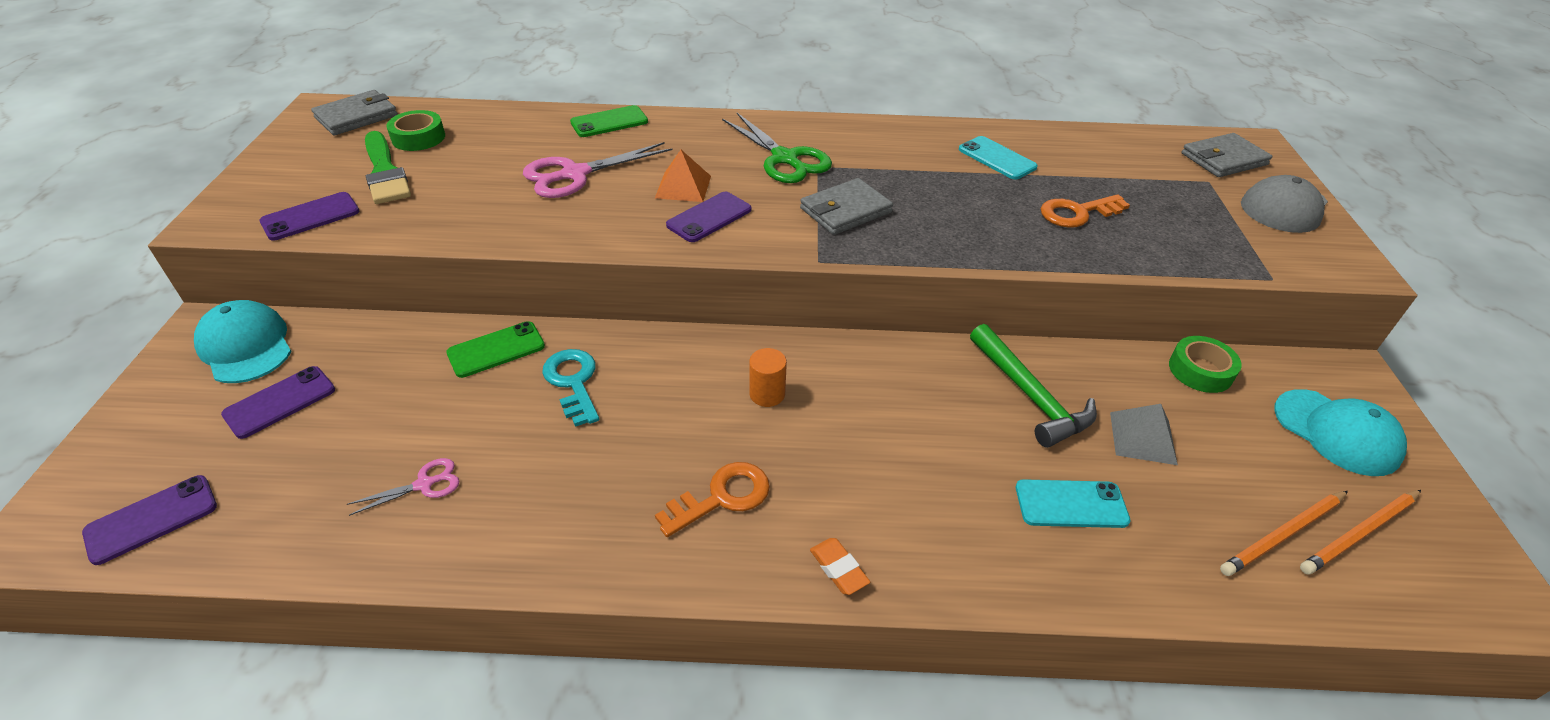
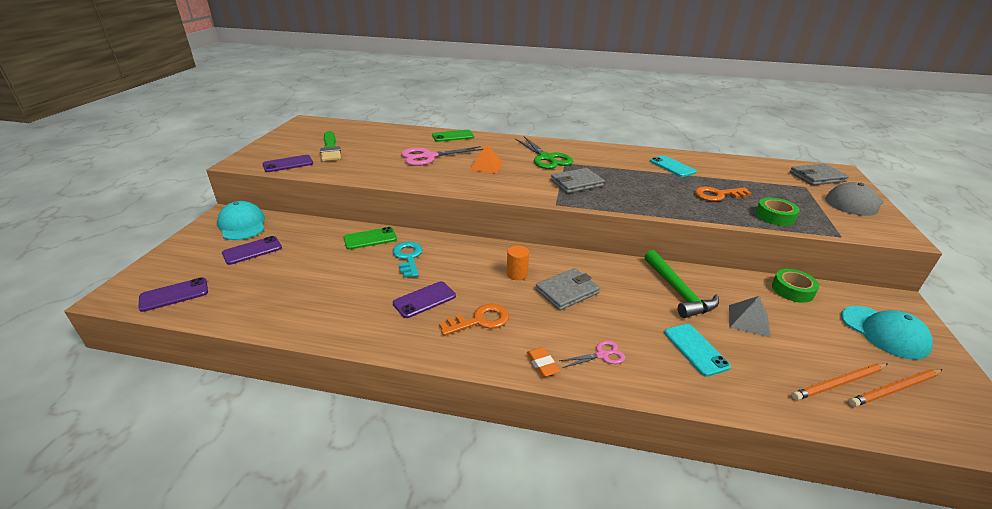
camera: 10 degrees right, 10 degrees down
(357, 116) = (323, 125): grey wallet -> grey wallet (567, 291)
(418, 138) = (351, 136): green tape -> green tape (775, 216)
(424, 484) = (316, 295): pink scissors -> pink scissors (602, 355)
(709, 217) = (498, 180): purple phone -> purple phone (424, 300)
(1071, 504) = (695, 349): turquoise phone -> turquoise phone turned 60 degrees clockwise

